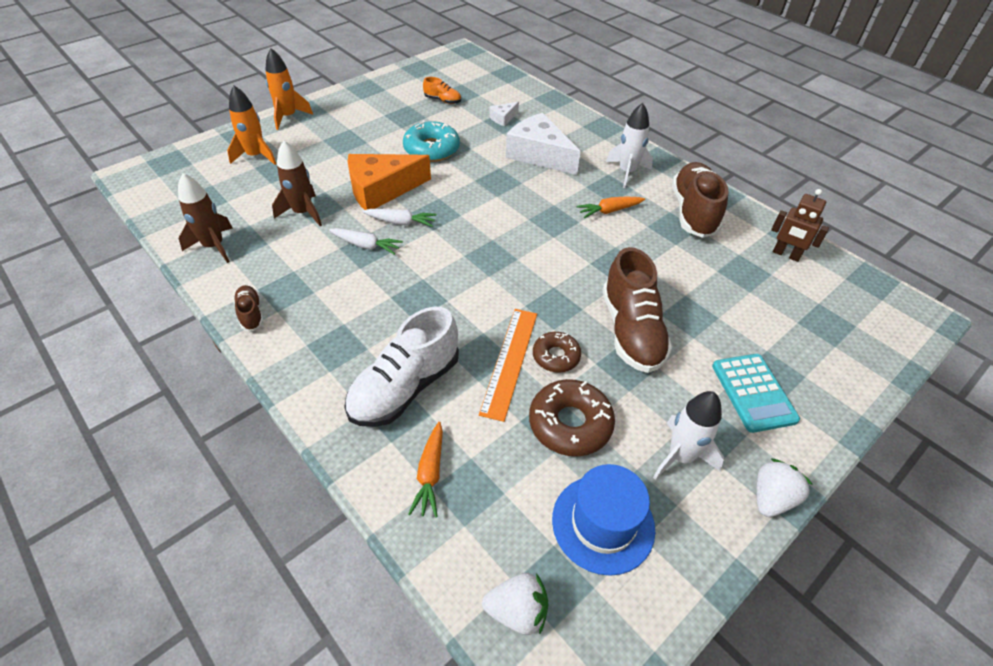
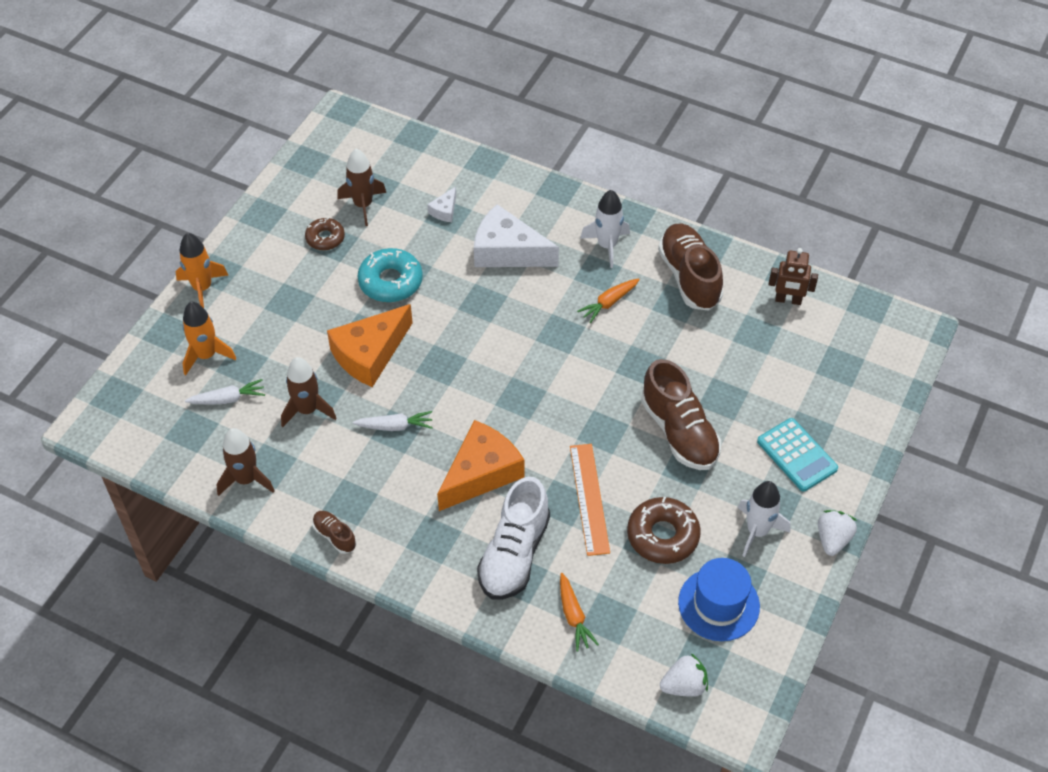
camera: 20 degrees left, 5 degrees up
(401, 222) = (413, 387): white carrot -> white carrot (228, 399)
(418, 305) = (481, 473): none -> orange cheese
(442, 100) = (363, 205): orange shoe -> brown rocket
(556, 356) = (626, 480): brown donut -> brown donut (325, 238)

